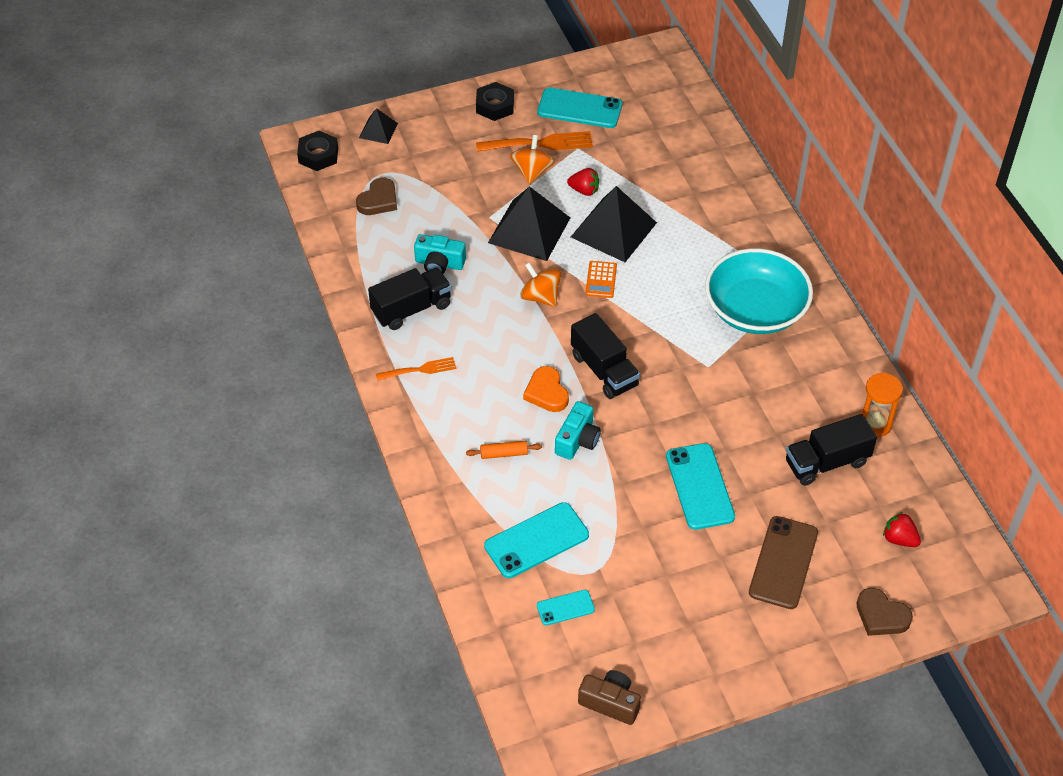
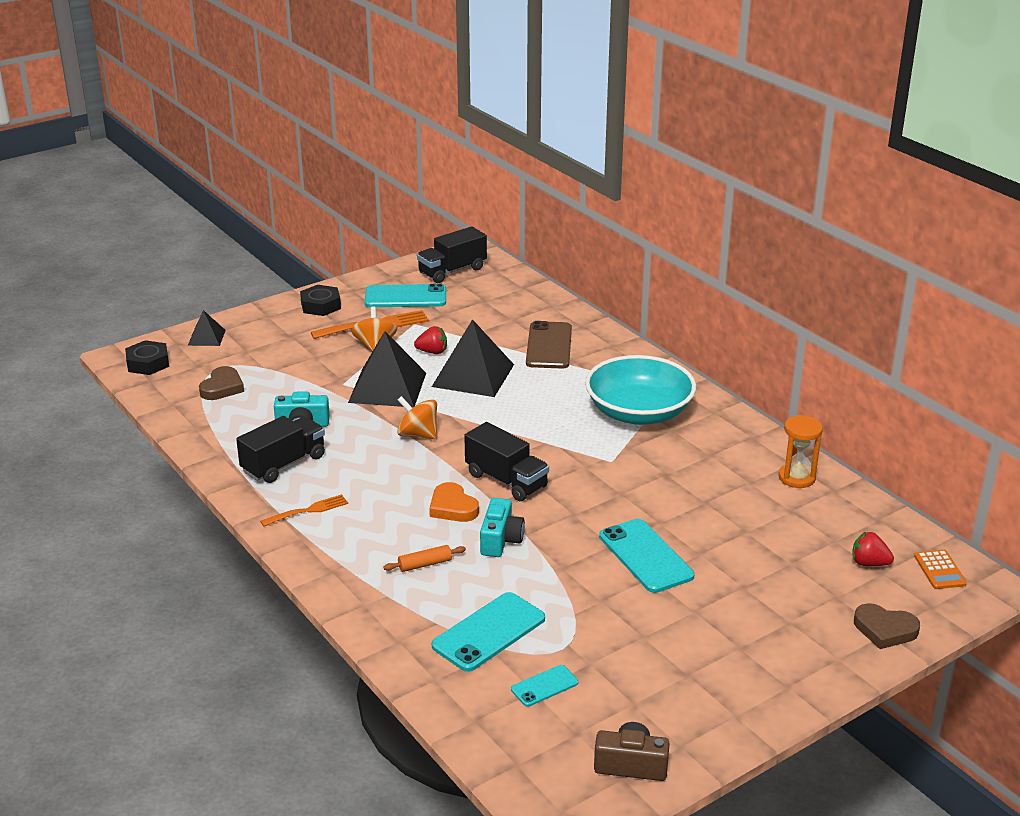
camera: 15 degrees left, 20 degrees down
(601, 280) = (475, 413): orange calculator -> orange calculator (939, 570)
(783, 562) = (762, 603): brown phone -> brown phone (549, 346)
(826, 462) = (765, 515): black truck -> black truck (452, 271)

